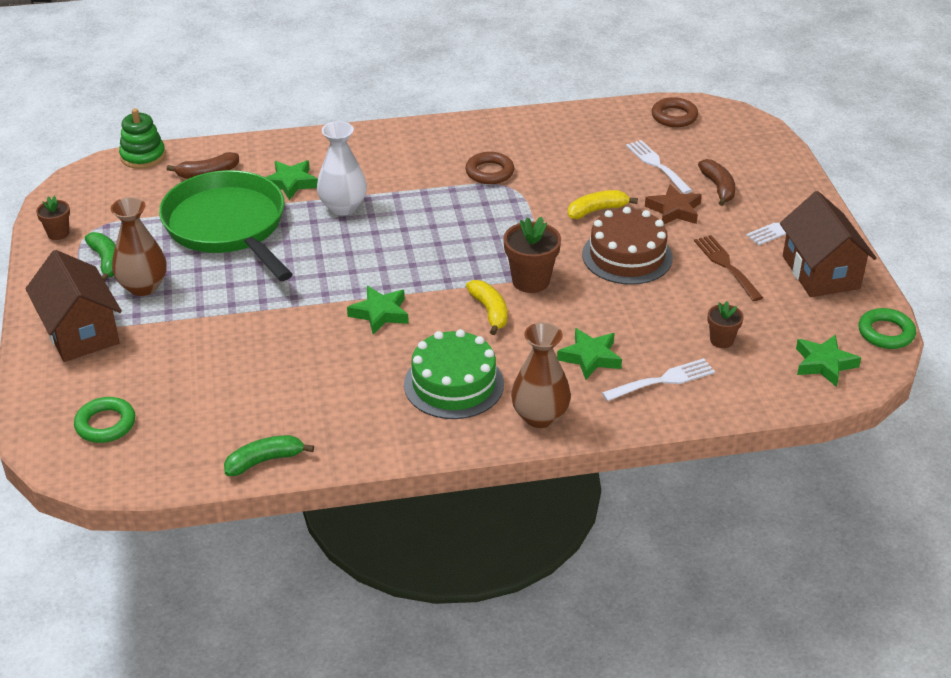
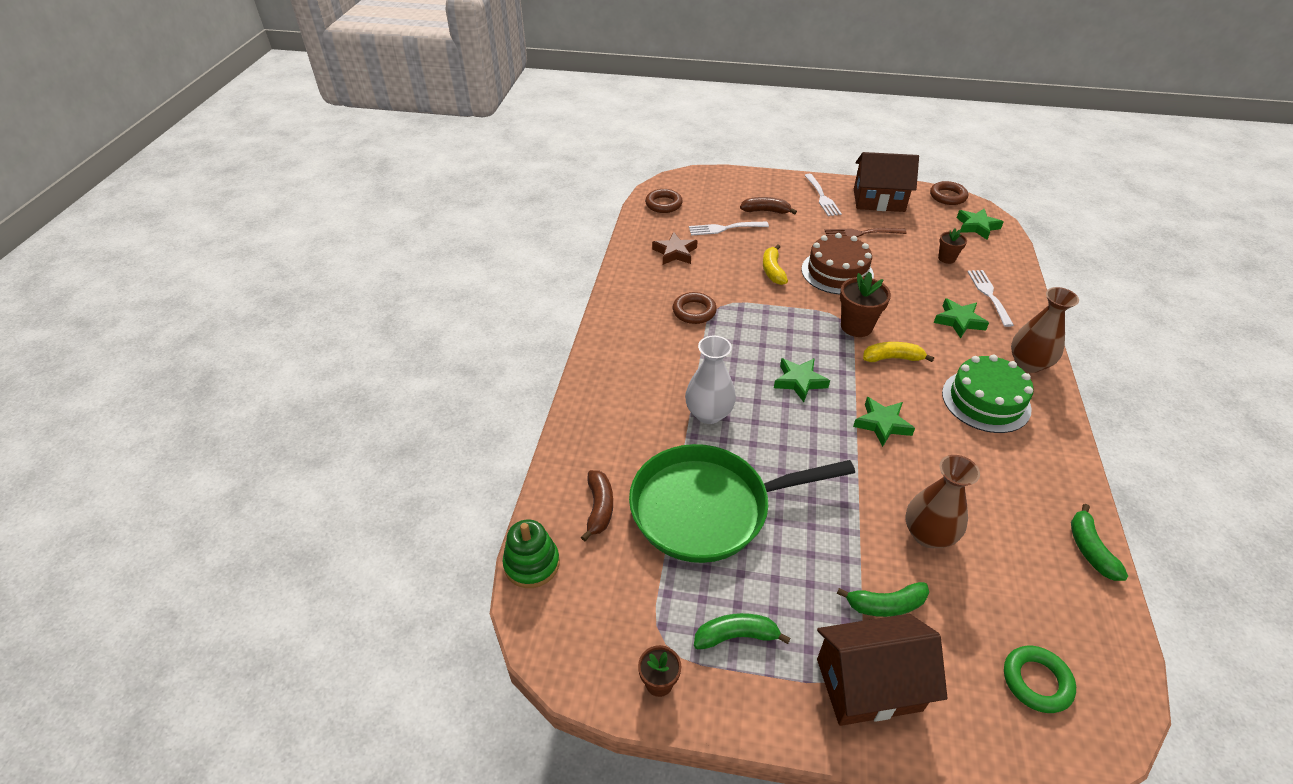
camera: 70 degrees left, 5 degrees up
(143, 286) = (795, 605): brown vase -> brown vase (928, 534)
(158, 334) = (885, 605): none -> green banana
(291, 183) = (650, 443): green star -> green star (799, 382)
(674, 210) = (786, 236): brown star -> brown star (675, 252)
(885, 333) = (947, 196): green ring -> brown ring

